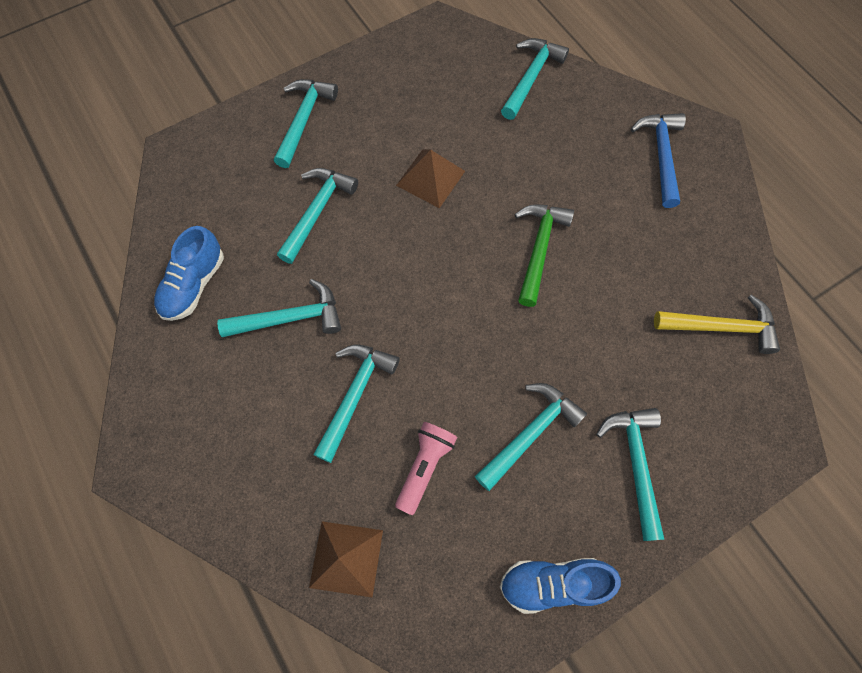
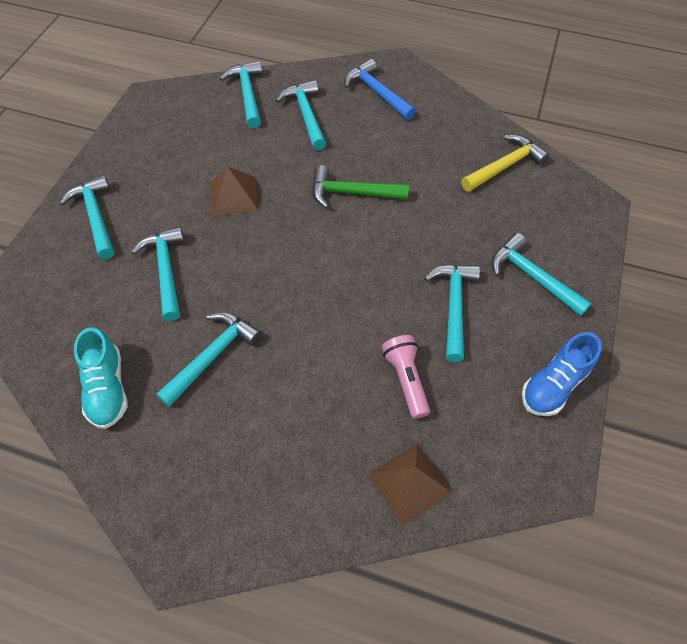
camera: 40 degrees left, 10 degrees down
(194, 285) = (107, 388): blue shoe -> turquoise shoe
(355, 395) = (312, 371): turquoise hammer -> turquoise hammer (306, 115)
(539, 249) = (352, 193): green hammer -> green hammer turned 60 degrees counterclockwise

